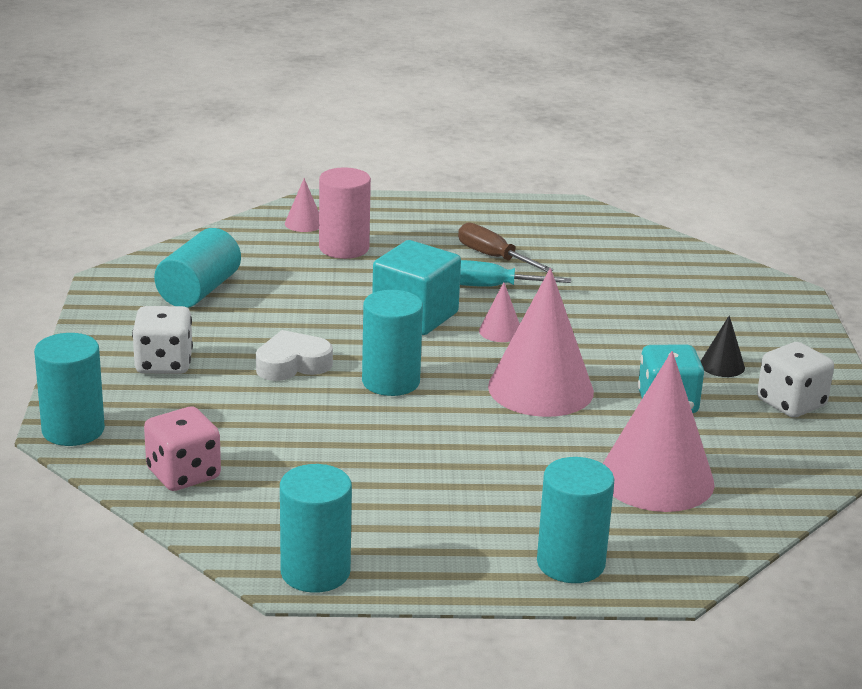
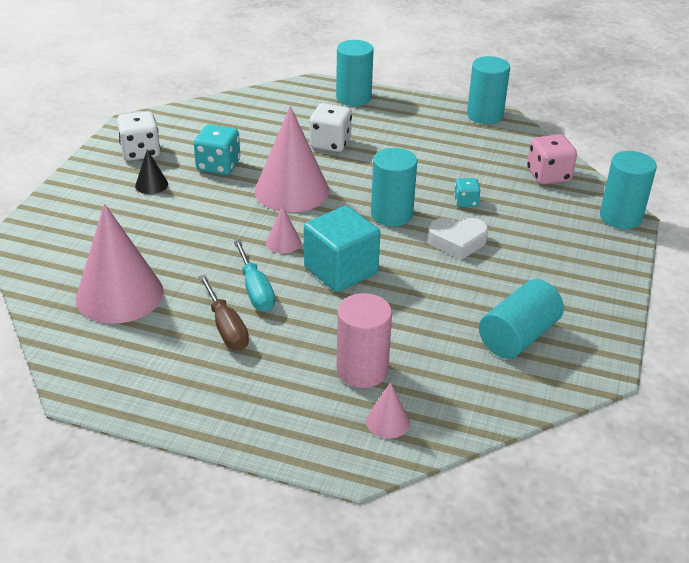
camera: 160 degrees left, 10 degrees up
(164, 364) = (555, 260): white dice -> white dice (330, 143)
(298, 414) = (466, 202): none -> turquoise dice
(492, 287) = (255, 290): turquoise screwdriver -> turquoise screwdriver turned 45 degrees clockwise
(656, 478) = (271, 126): pink cone -> pink cone (119, 294)

